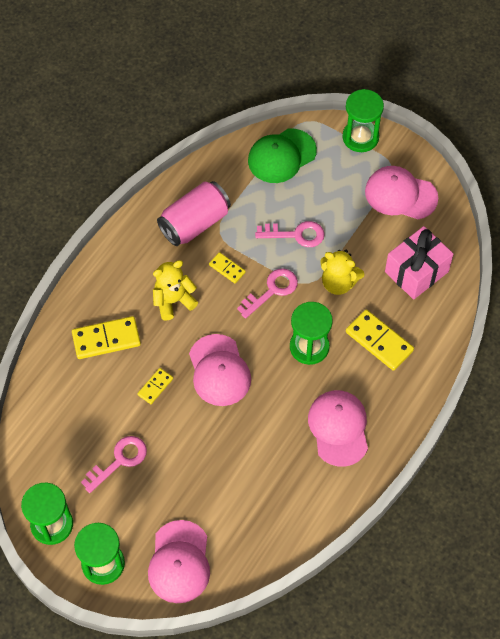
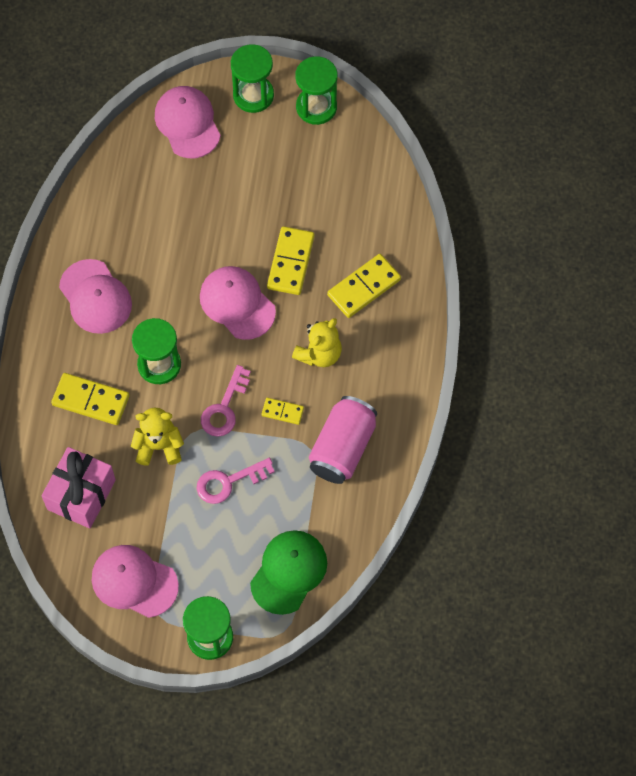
camera: 155 degrees right, 5 degrees up
(119, 460) = (287, 183): pink key -> none
(155, 387) = (291, 262): yellow domino -> yellow domino, size x1.81
(400, 194) = (134, 581): pink cap -> pink cap turned 150 degrees counterclockwise

